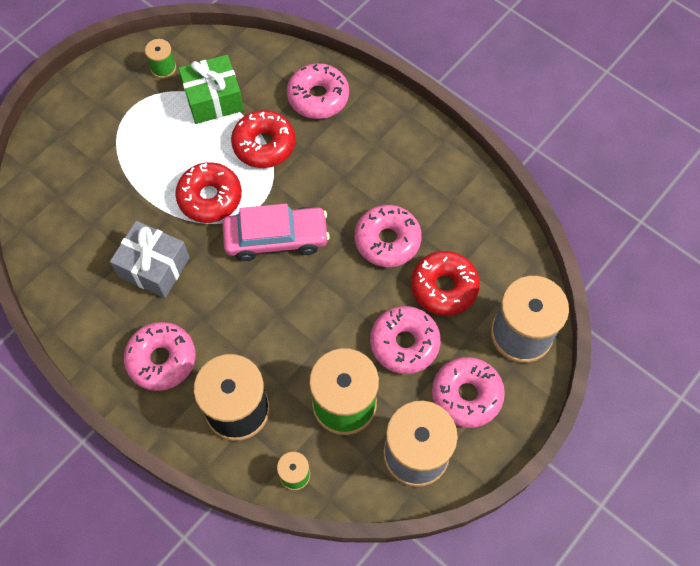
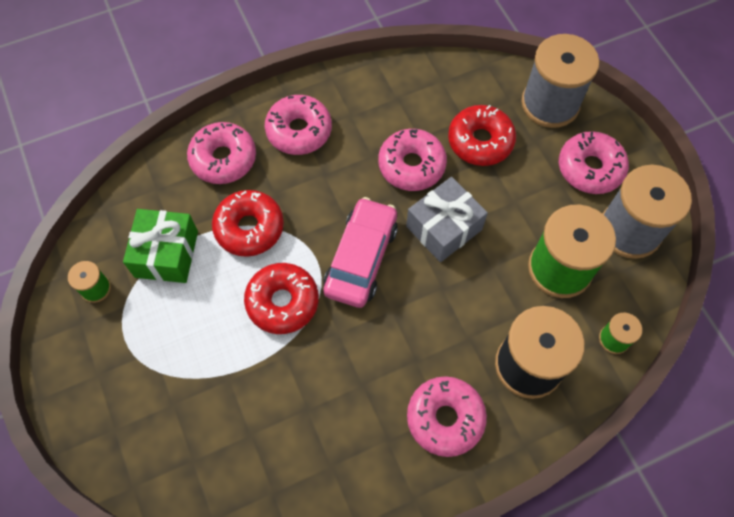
camera: 65 degrees left, 0 degrees up
(154, 267) = (335, 387): grey gift -> grey gift (444, 228)
(404, 343) = (521, 195): pink donut -> pink donut (299, 131)

